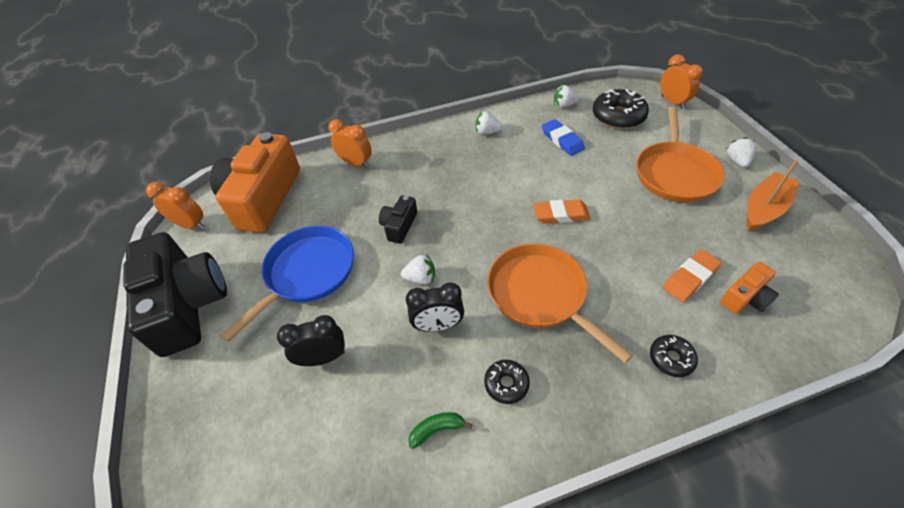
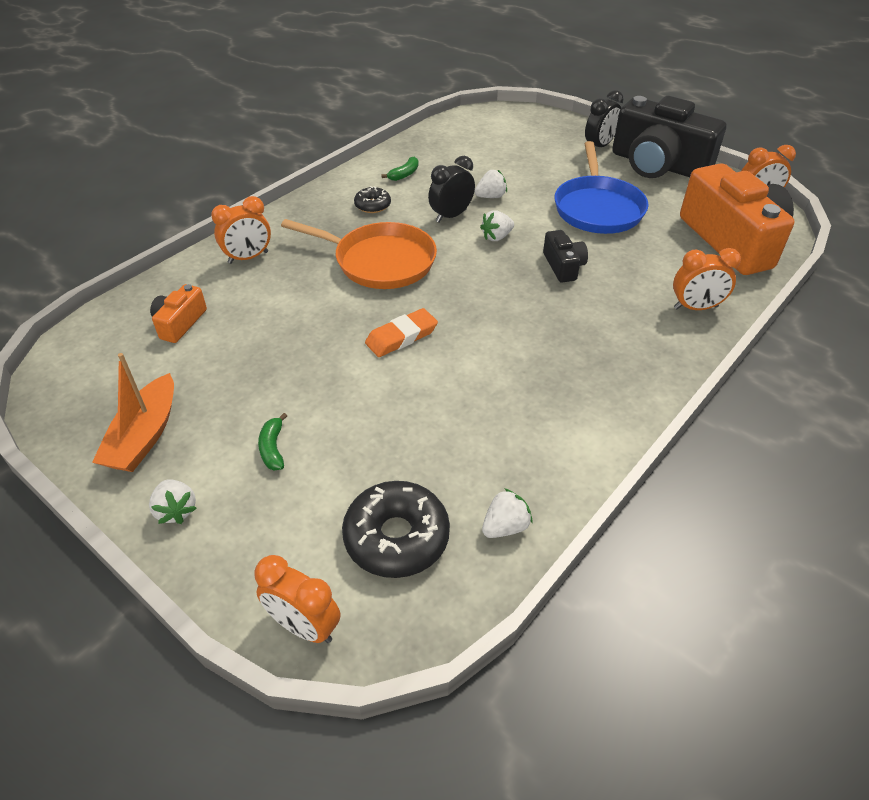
camera: 145 degrees right, 5 degrees down
(323, 358) = (517, 175): black clock -> black clock (599, 146)
(487, 132) = (583, 416): white strawberry -> white strawberry (490, 196)
(562, 140) = (462, 445): blue eraser -> none
(671, 358) = (248, 257): black donut -> orange clock
(675, 173) = (273, 448): orange pan -> green banana
(690, 278) = (238, 322): orange eraser -> none

